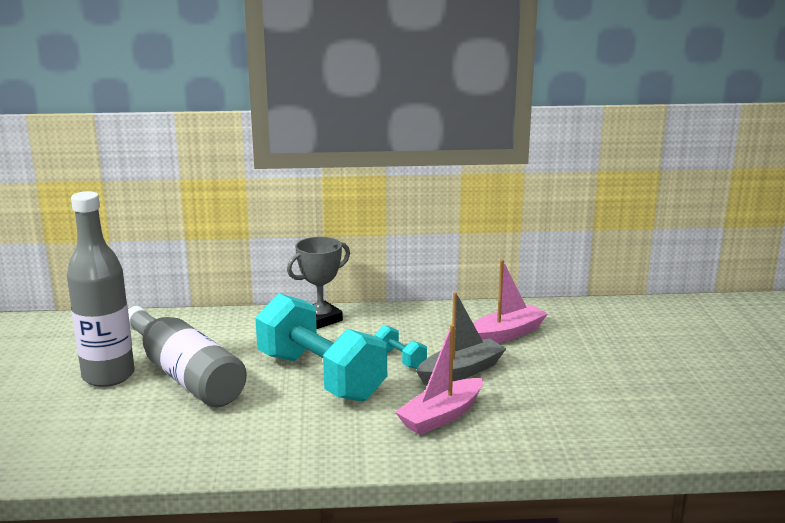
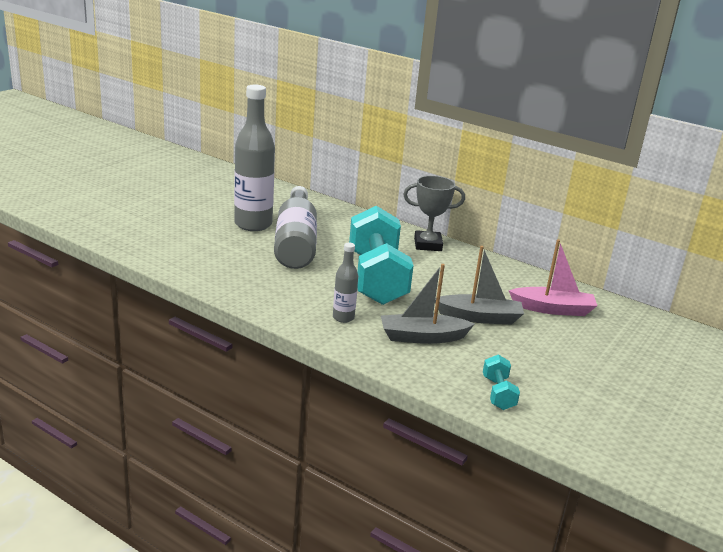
camera: 35 degrees right, 5 degrees up
(345, 434) = (343, 318): none -> grey bottle
(400, 359) = (446, 291): turquoise dumbbell -> turquoise dumbbell (498, 393)
(441, 416) = (422, 337): pink boat -> grey boat

